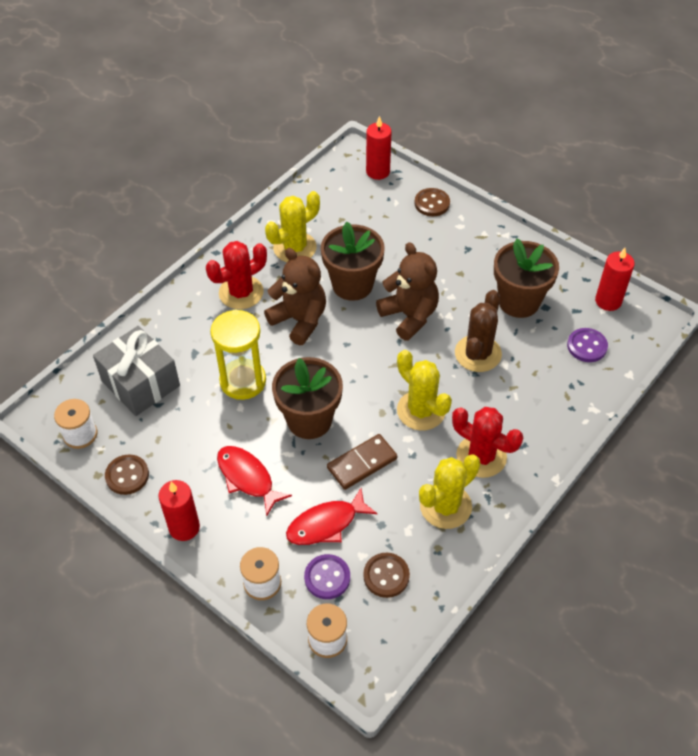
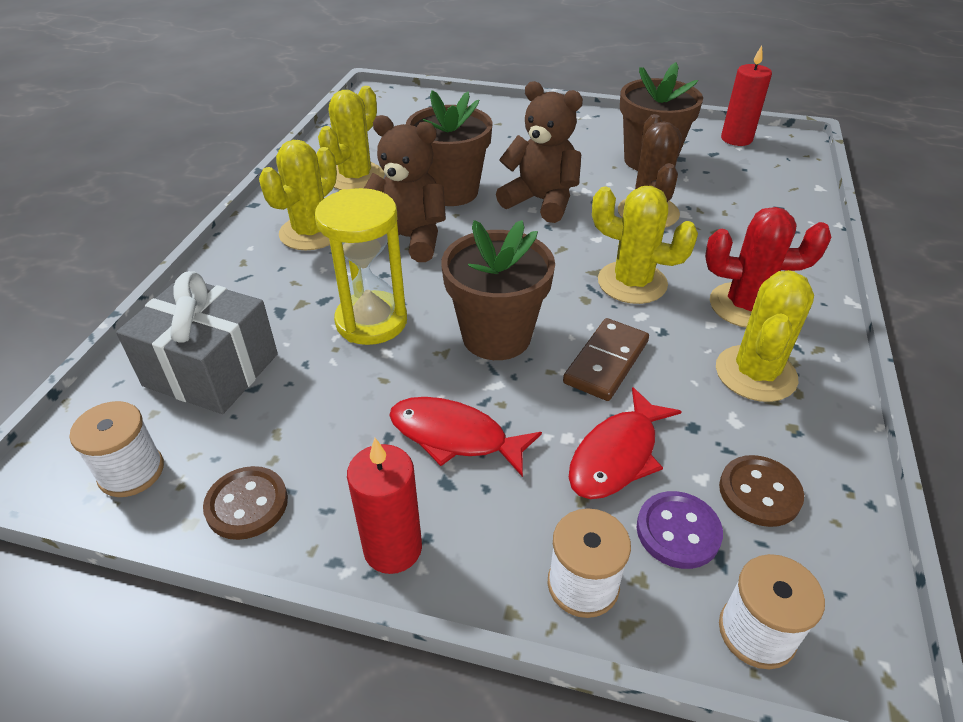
camera: 25 degrees left, 10 degrees down
(241, 292) = (311, 233): red cactus -> yellow cactus
(378, 171) = (410, 100): red candle -> none
(432, 203) = (488, 111): brown button -> none
(587, 346) = (754, 177): purple button -> none

